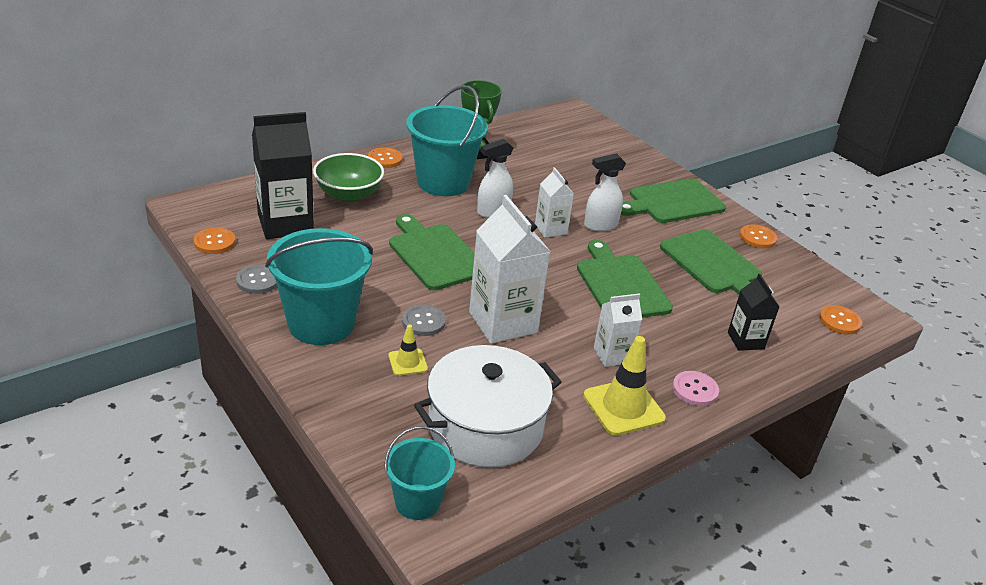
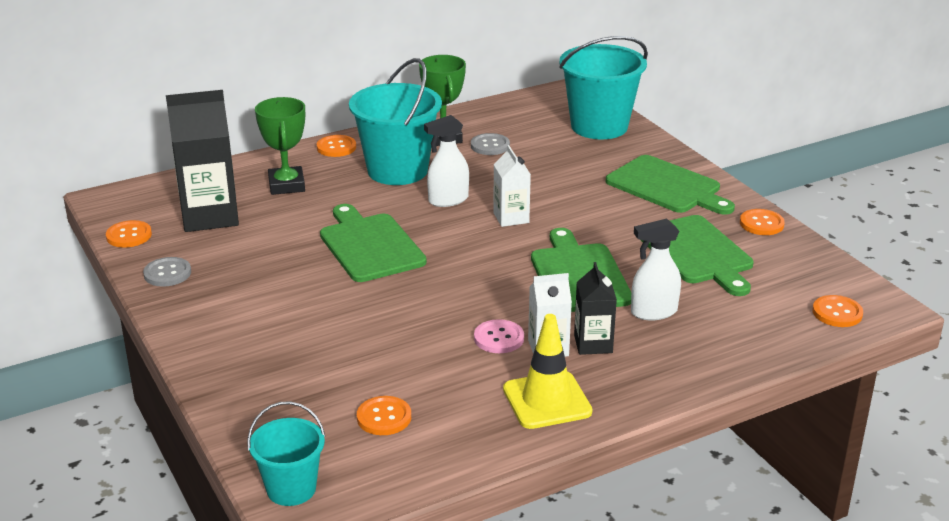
camera: 10 degrees right, 5 degrees down
(321, 323) = (227, 316): turquoise bucket -> turquoise bucket (599, 126)
(348, 194) = (286, 185): green bowl -> green trophy
(407, 362) = (313, 354): yellow traffic cone -> none
(423, 321) = (340, 314): grey button -> grey button (490, 146)
(485, 426) = (384, 417): white pot -> orange button
(503, 322) = (430, 314): white carton -> none
(600, 225) = (571, 213): white spray bottle -> white spray bottle (653, 312)
(672, 202) = (667, 187): green cutting board -> green cutting board turned 120 degrees counterclockwise
(695, 390) = (636, 384): pink button -> pink button (499, 338)
(745, 340) = (713, 333): black carton -> black carton (593, 344)

